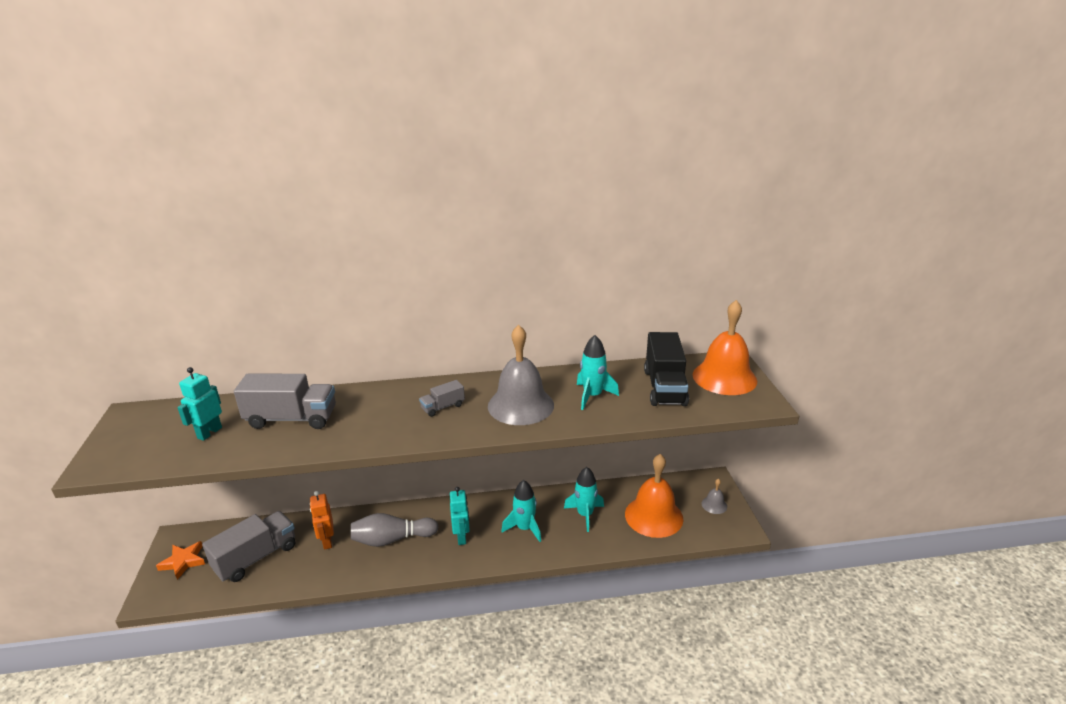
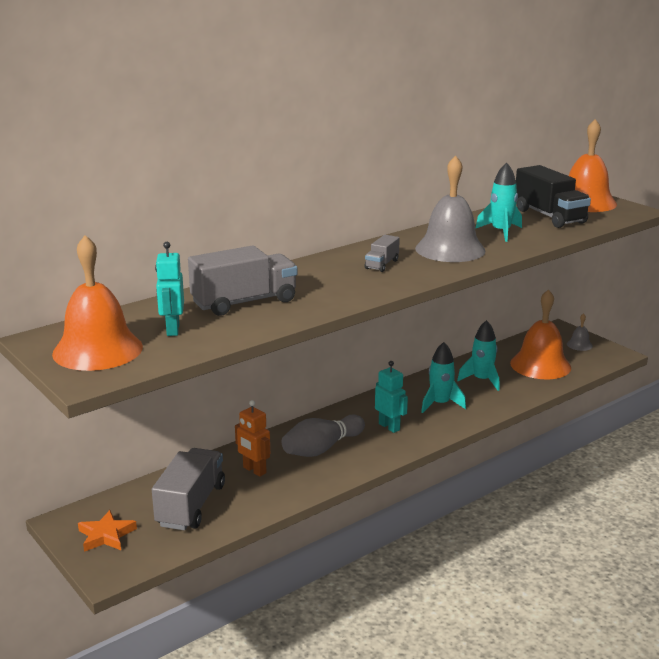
camera: 30 degrees left, 5 degrees down
(141, 437) = (97, 350): none -> orange bell

